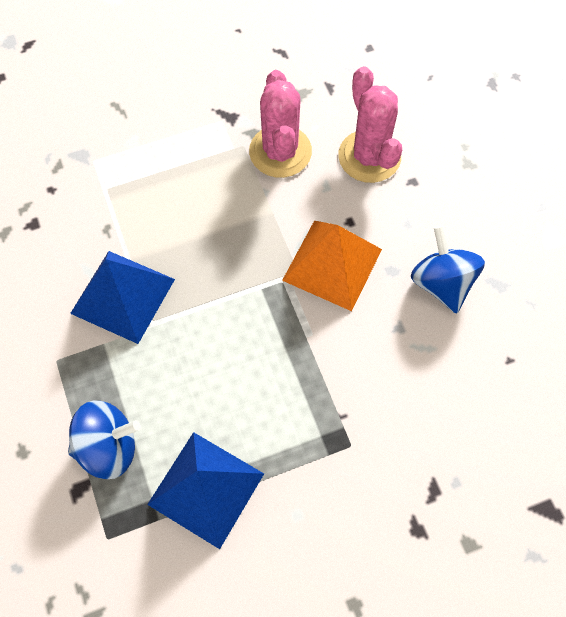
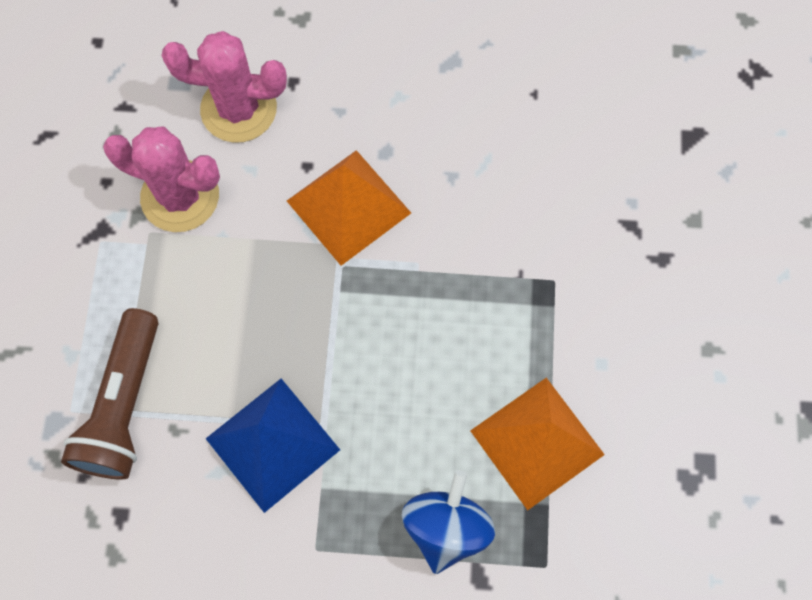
camera: 65 degrees left, 5 degrees up
(110, 190) = (124, 405): none -> brown flashlight
(206, 488) = (536, 442): blue pyramid -> orange pyramid
(442, 283) = (424, 112): blue spinning top -> none

